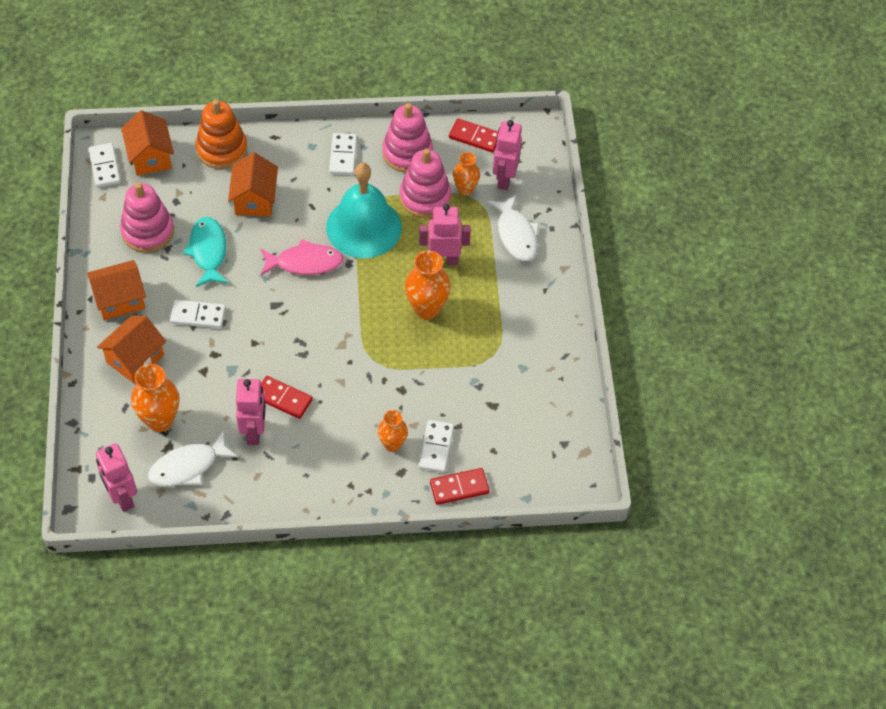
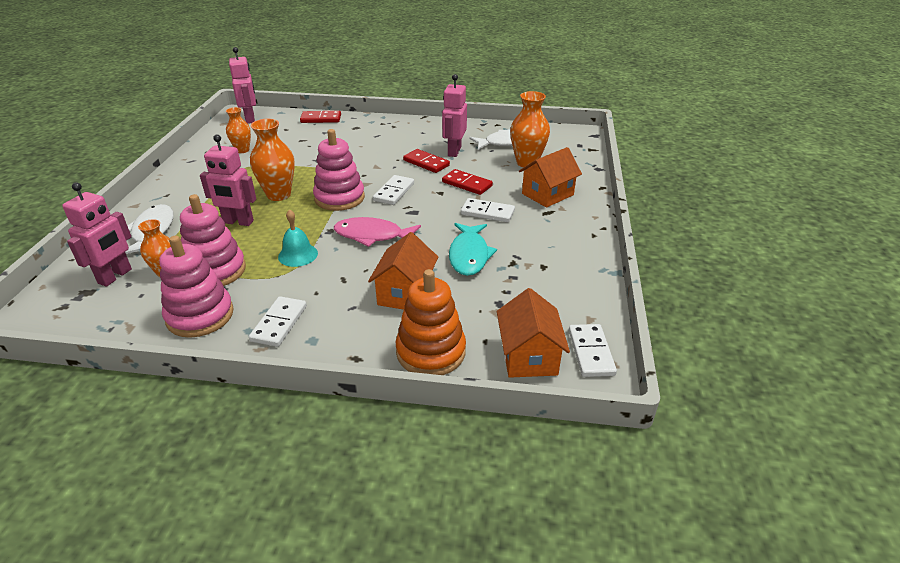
camera: 165 degrees left, 20 degrees down
(119, 300) = (563, 231): orange house -> none
(122, 497) = (556, 135): pink robot -> pink robot (250, 119)
(147, 231) = (534, 279): pink stacking toy -> pink stacking toy (339, 198)
(364, 227) = (298, 255): turquoise bell -> turquoise bell, size x0.47
(392, 444) = (354, 137): orange vase -> orange vase (242, 150)
(436, 447) = (324, 133): white domino -> white domino (394, 192)
(475, 137) = (105, 321): red domino -> red domino (467, 184)

